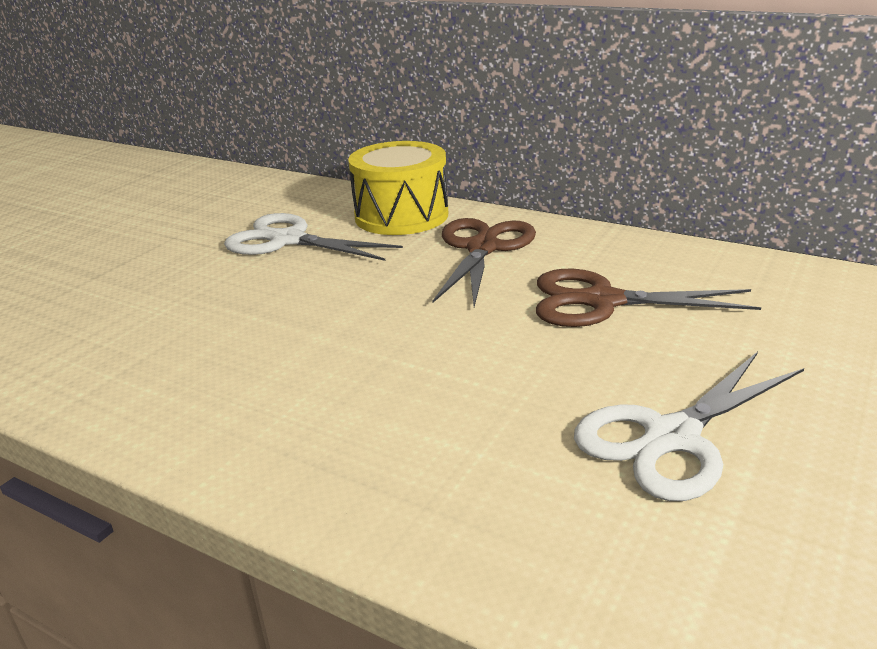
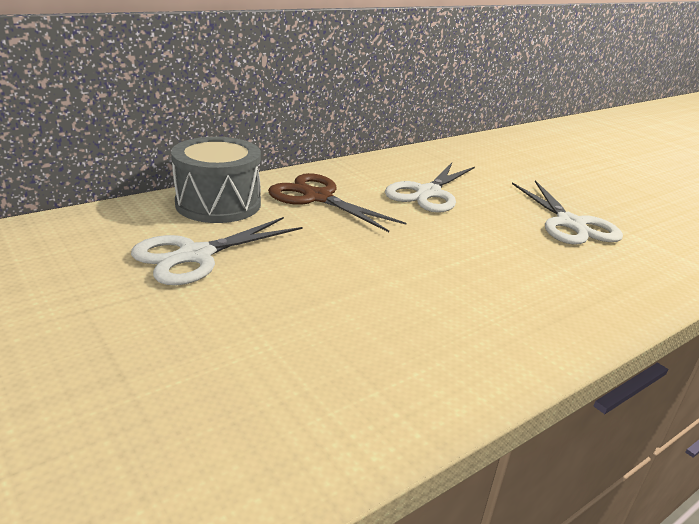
camera: 70 degrees left, 0 degrees up
(401, 216) = (218, 204): yellow drum -> grey drum
(601, 301) = (428, 193): brown scissors -> white scissors

